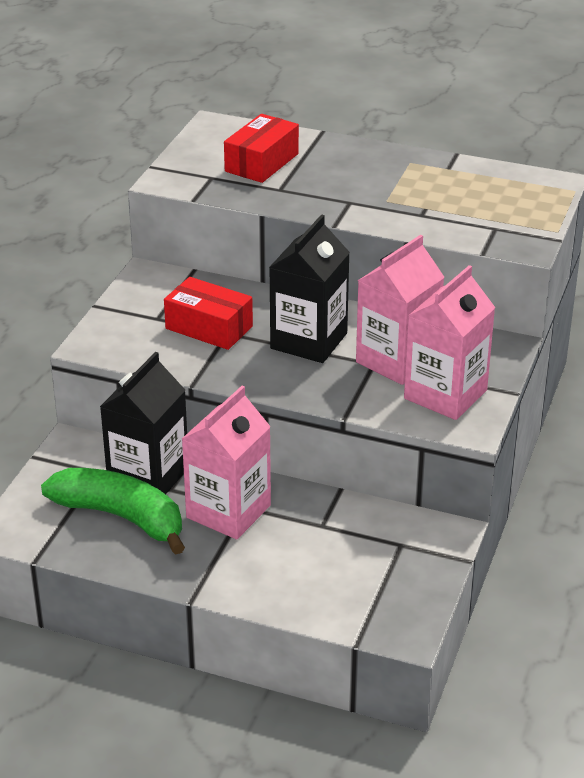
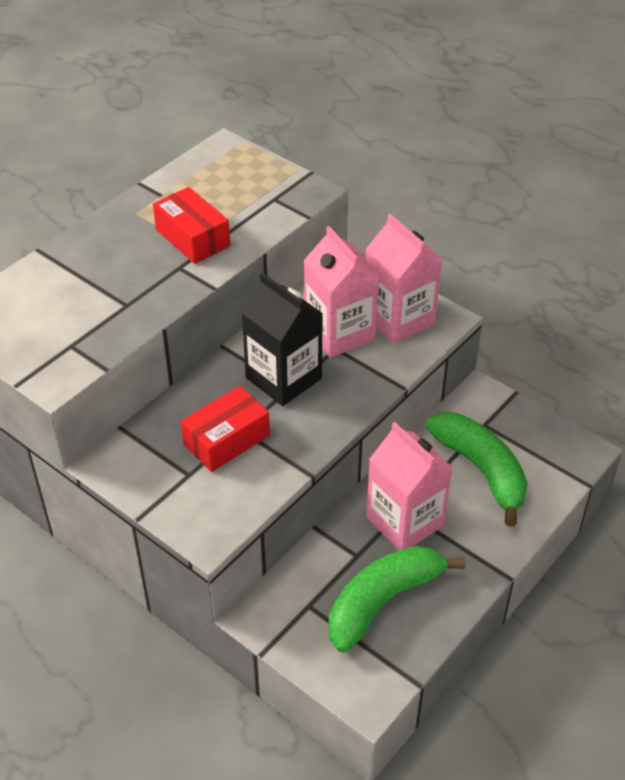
camera: 70 degrees left, 10 degrees up
(148, 476) = (333, 567): black carton -> none
(262, 162) = (69, 304): red box -> red box (193, 238)
(329, 553) = (481, 470): none -> green banana

